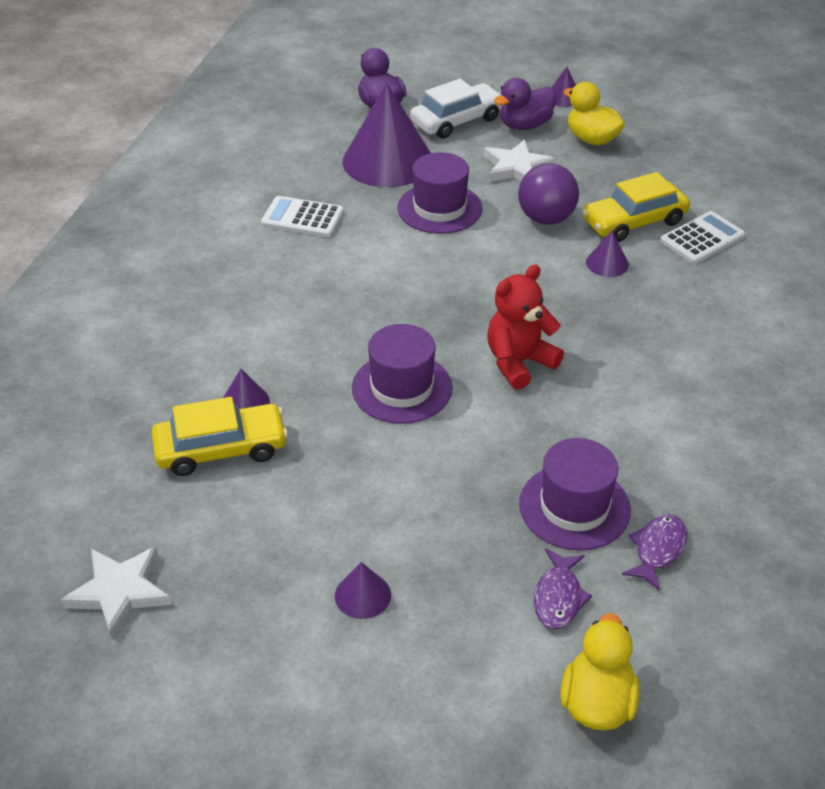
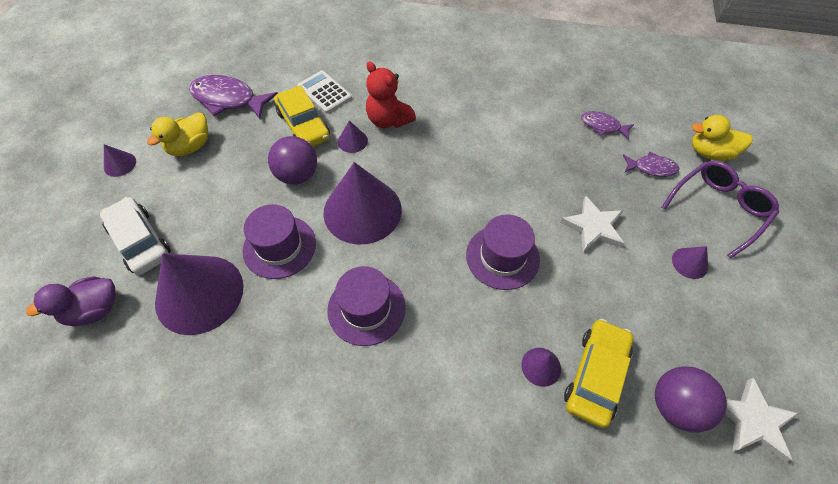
camera: 95 degrees left, 15 degrees up
(163, 516) = (675, 405): none -> purple ball
(221, 449) = (595, 375): yellow car -> yellow car turned 45 degrees clockwise
(303, 218) = (287, 359): white calculator -> none
(464, 671) = (718, 208): none -> purple glasses
(487, 270) = (362, 210): none -> purple cone
(516, 168) = (225, 195): white star -> white star (593, 227)
(519, 362) = (464, 189): red teddy bear -> red teddy bear (388, 120)
(525, 125) = (160, 190): purple duck -> none
(574, 507) = (584, 160): purple hat -> purple hat (366, 308)
(677, 160) = (228, 99): none -> purple fish

